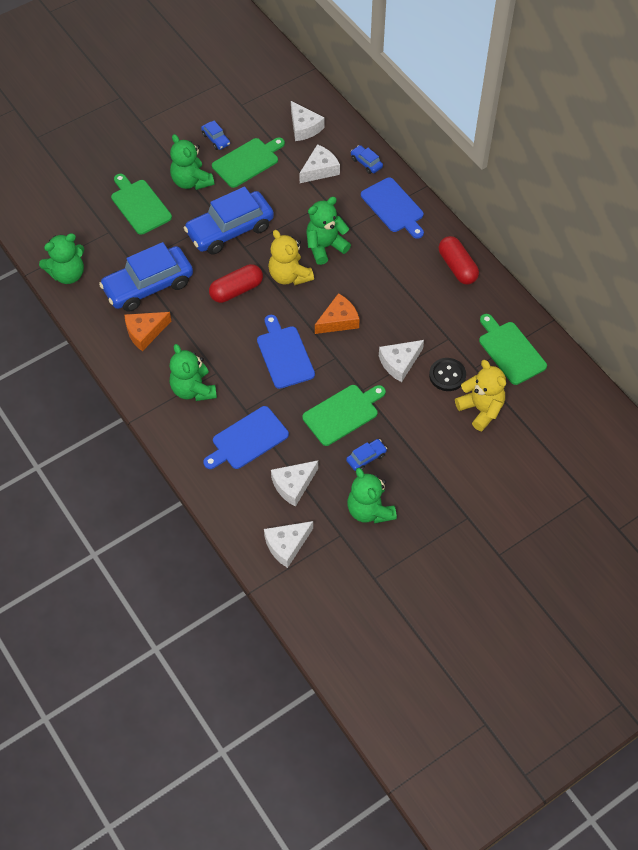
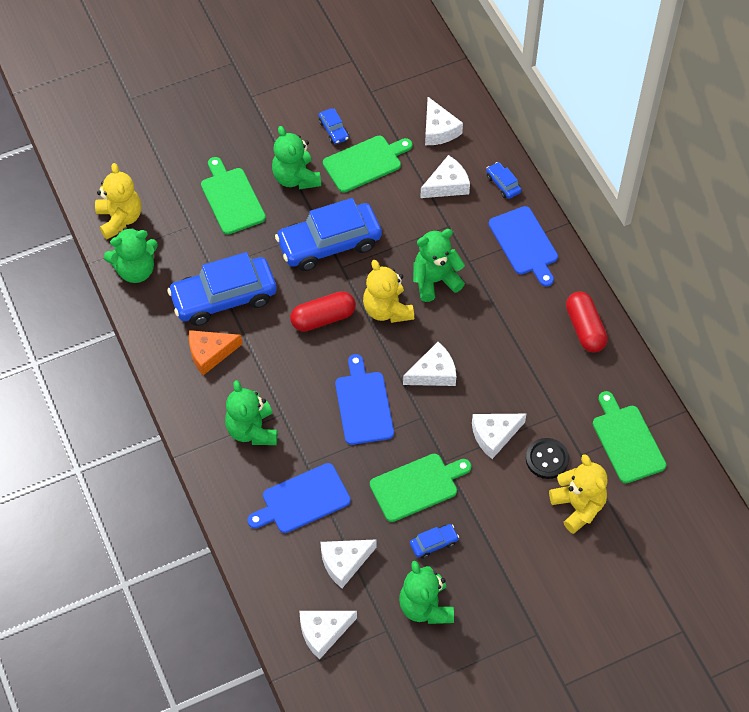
camera: 10 degrees right, 0 degrees up
(46, 235) = (120, 219): none -> yellow teddy bear
(338, 320) = (433, 373): orange cheese -> white cheese

